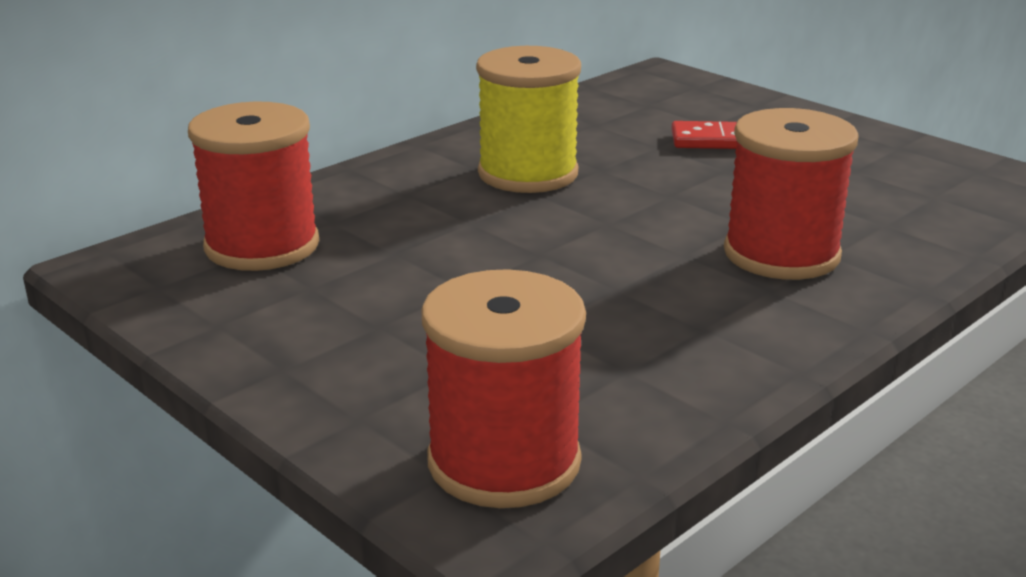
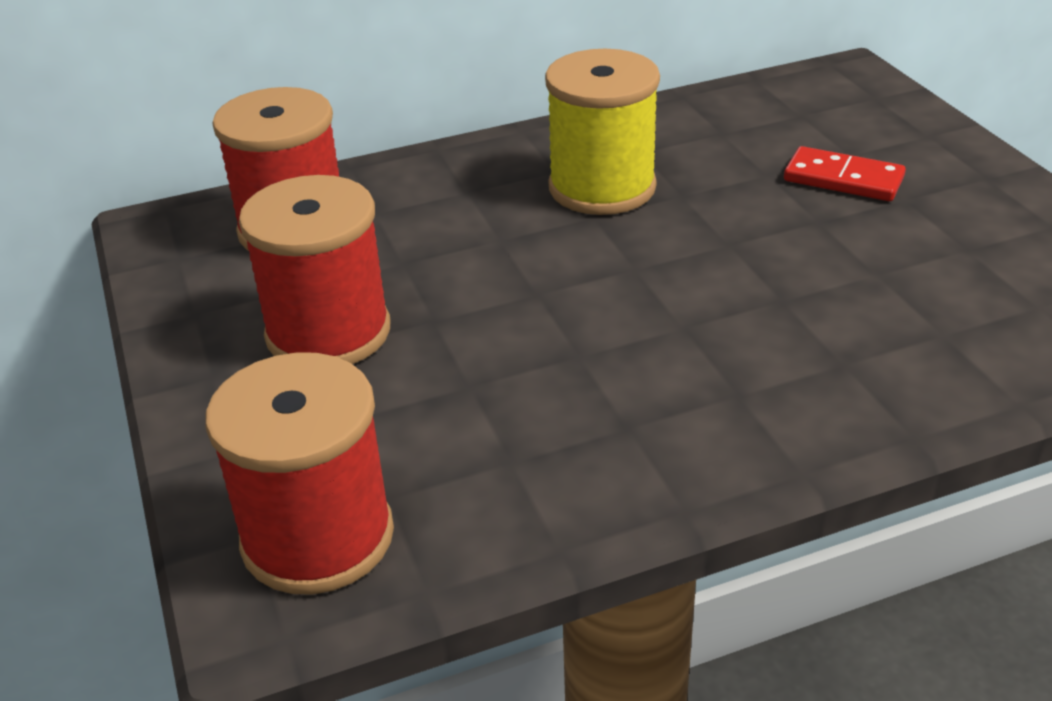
camera: 25 degrees right, 10 degrees up
(781, 254) = (788, 350): red spool -> red spool (328, 332)

